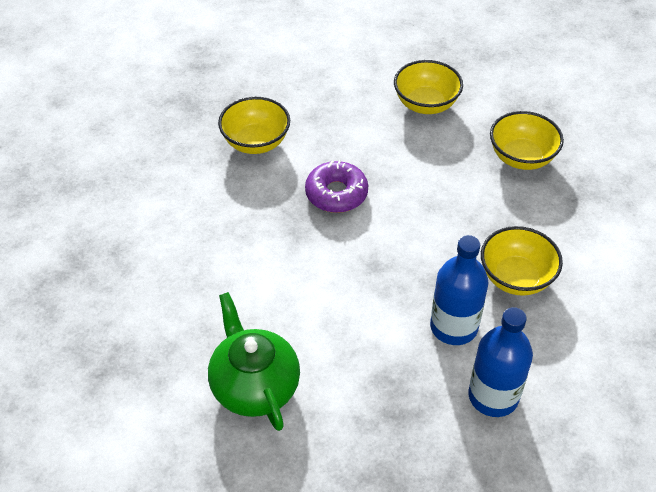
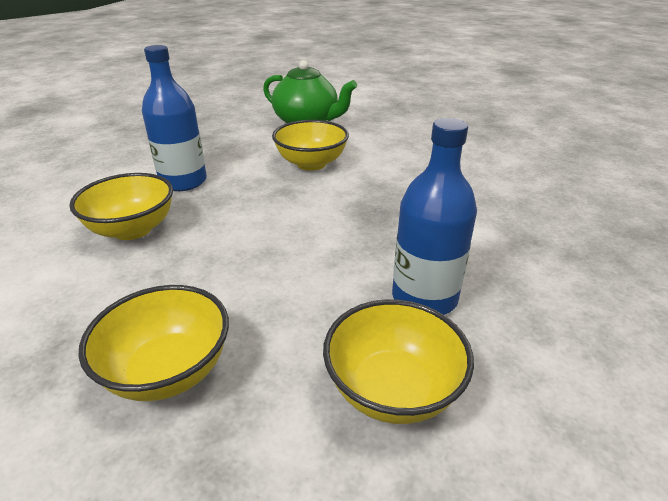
camera: 145 degrees right, 15 degrees down
(256, 142) = (519, 231): yellow bowl -> yellow bowl (311, 163)
(336, 193) = (379, 223): purple donut -> none
(493, 396) = (131, 162): blue bottle -> blue bottle (424, 297)

